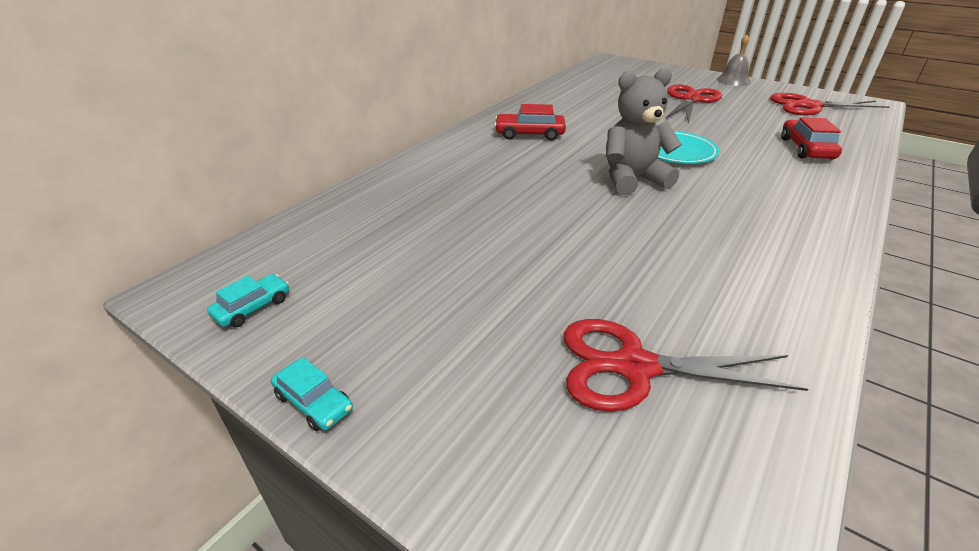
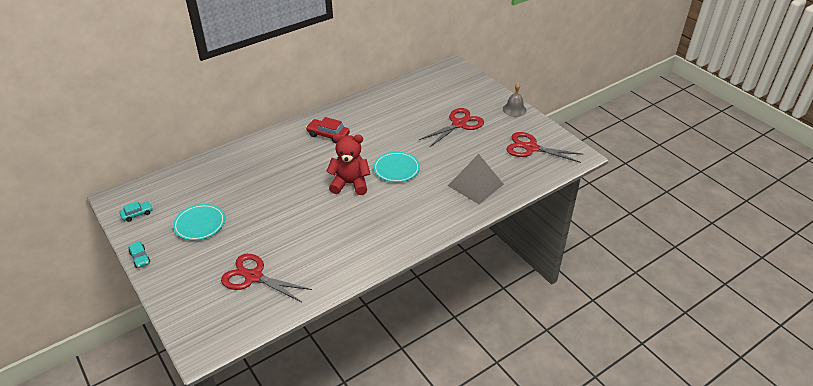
camera: 20 degrees right, 5 degrees up
(417, 293) = (200, 224): none -> turquoise plate
(632, 179) = (350, 184): grey teddy bear -> red teddy bear
(806, 149) = (475, 185): red car -> grey pyramid

